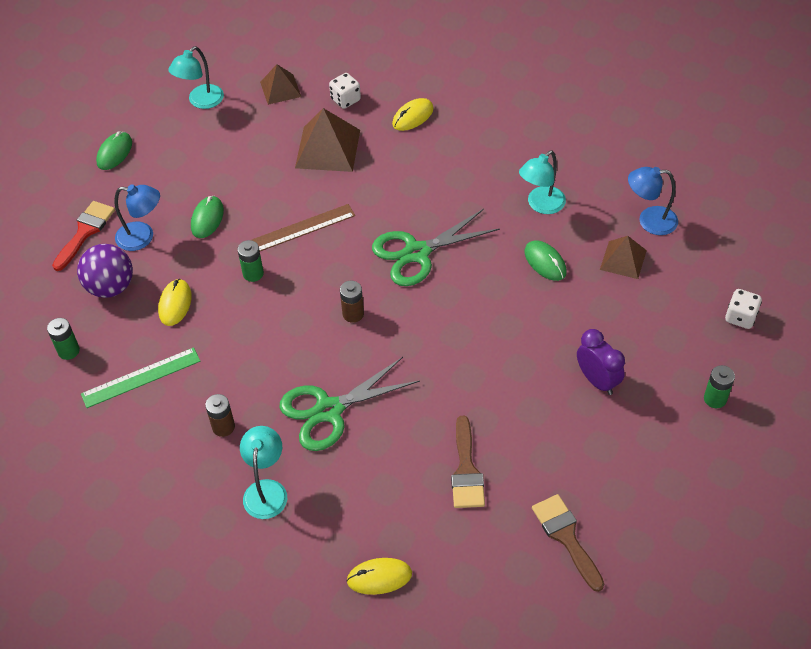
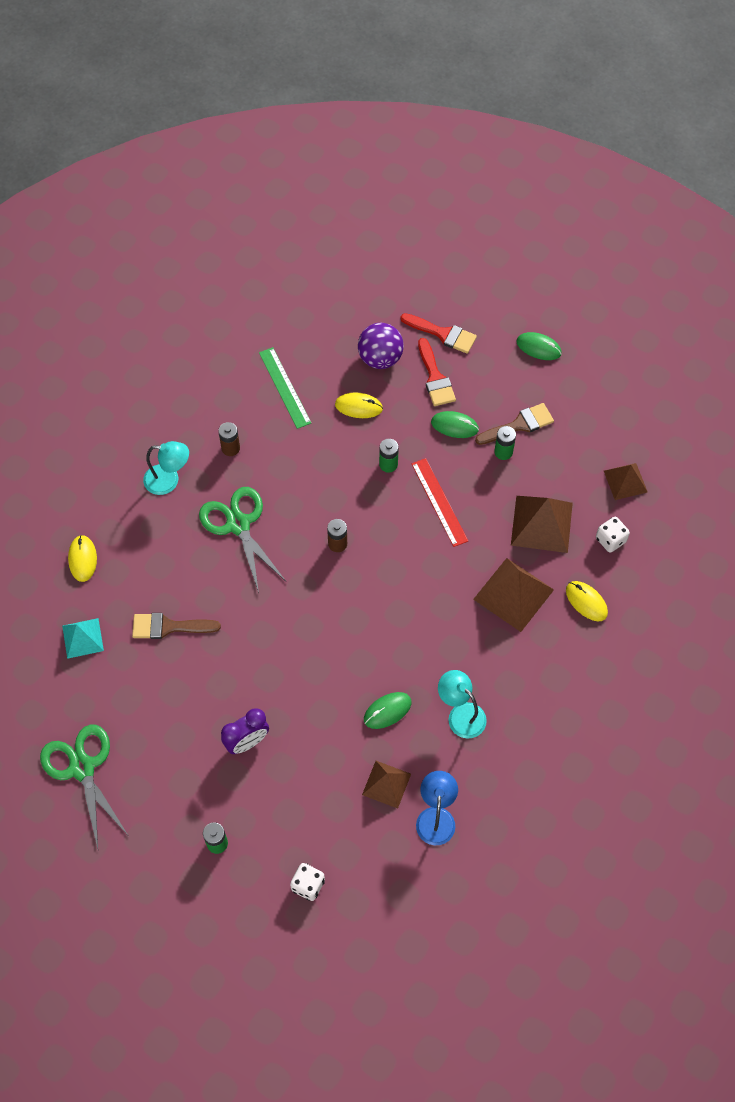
camera: 90 degrees right, 10 degrees up
(68, 351) = (315, 335): green battery -> green battery (503, 452)
(143, 237) = (435, 377): blue lamp -> red brush
(201, 101) = (607, 413): turquoise lamp -> none
(301, 228) = (439, 502): brown ruler -> red ruler
(407, 168) = (513, 594): none -> brown pyramid
(417, 253) = (405, 598): green scissors -> green scissors (82, 768)
(489, 563) = (82, 638): none -> turquoise pyramid
(566, 537) = (97, 699): brown brush -> brown brush (519, 425)

